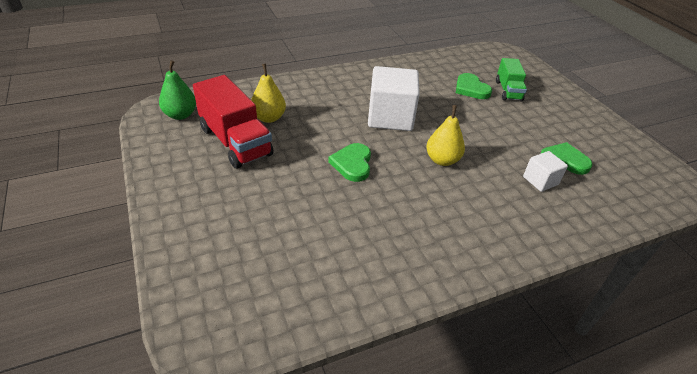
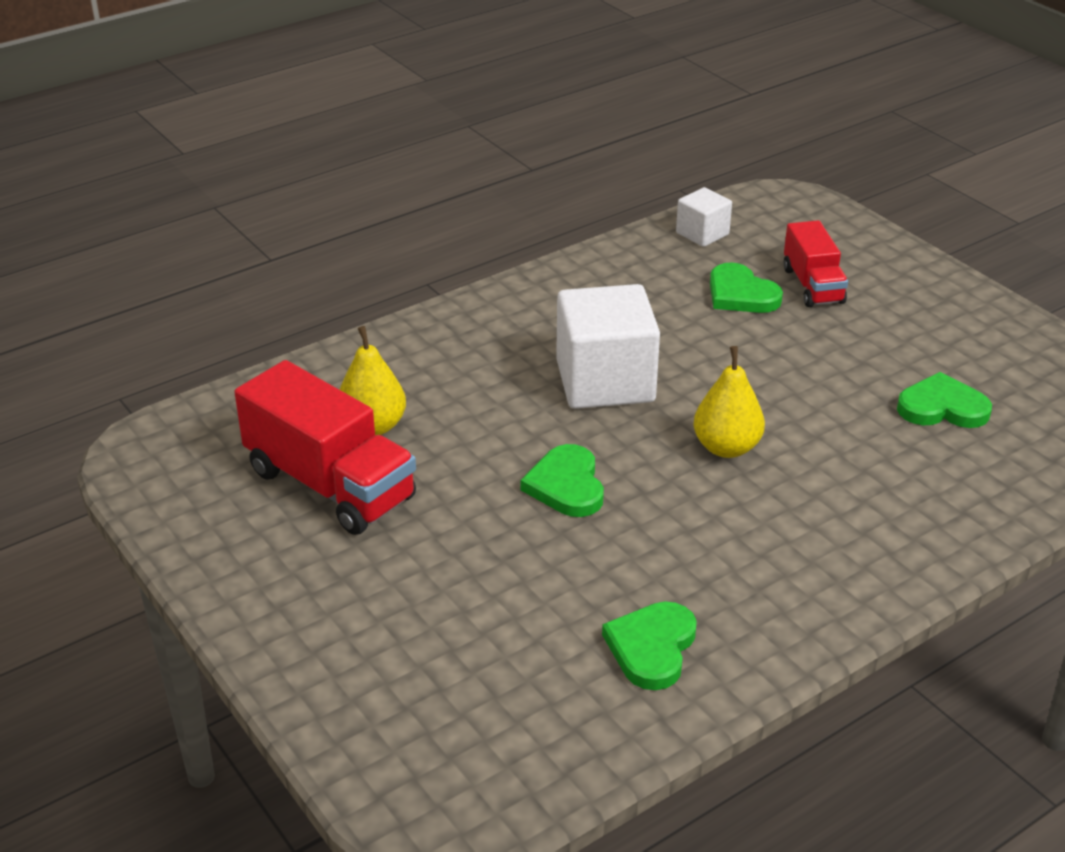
camera: 10 degrees left, 5 degrees down
(180, 115) = (196, 452): green pear -> none
(367, 262) = (652, 648): none -> green heart
(508, 91) = (812, 285): green truck -> red truck
(540, 180) = (908, 452): white cube -> white cube (702, 234)

